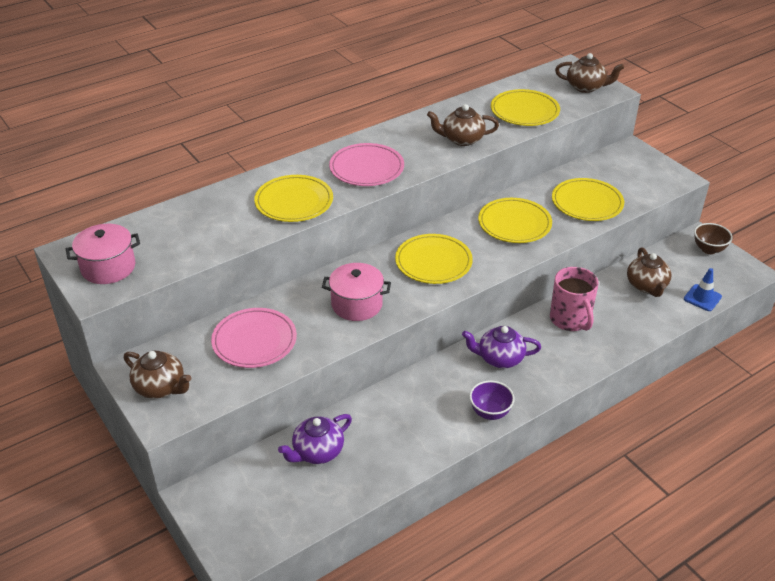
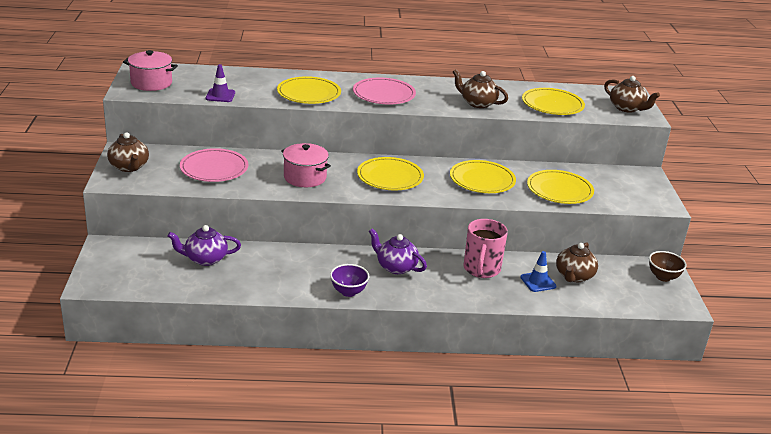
camera: 30 degrees right, 10 degrees down
(206, 249) = (220, 95): none -> purple traffic cone
(702, 298) = (614, 302): blue traffic cone -> blue traffic cone (538, 282)

